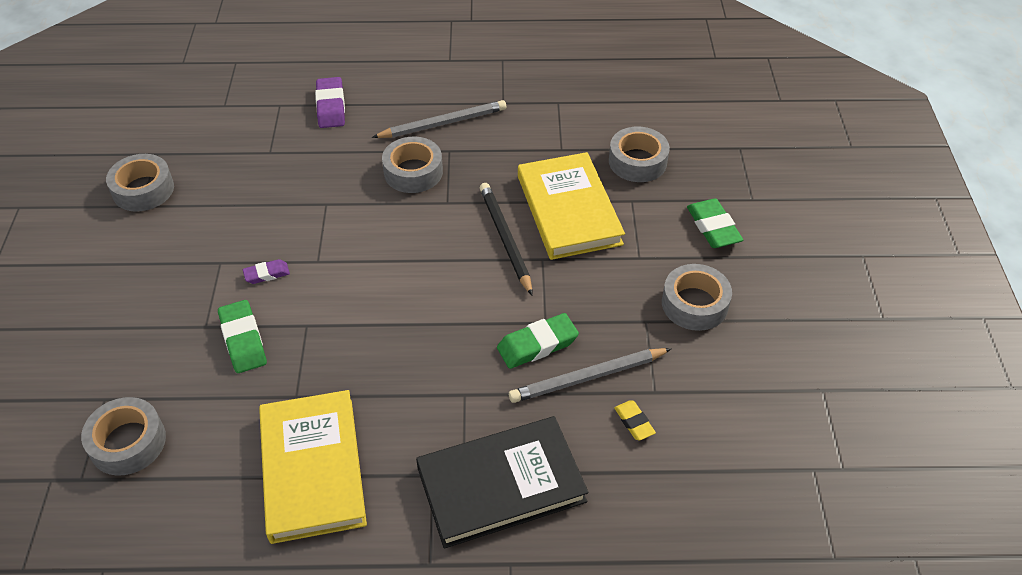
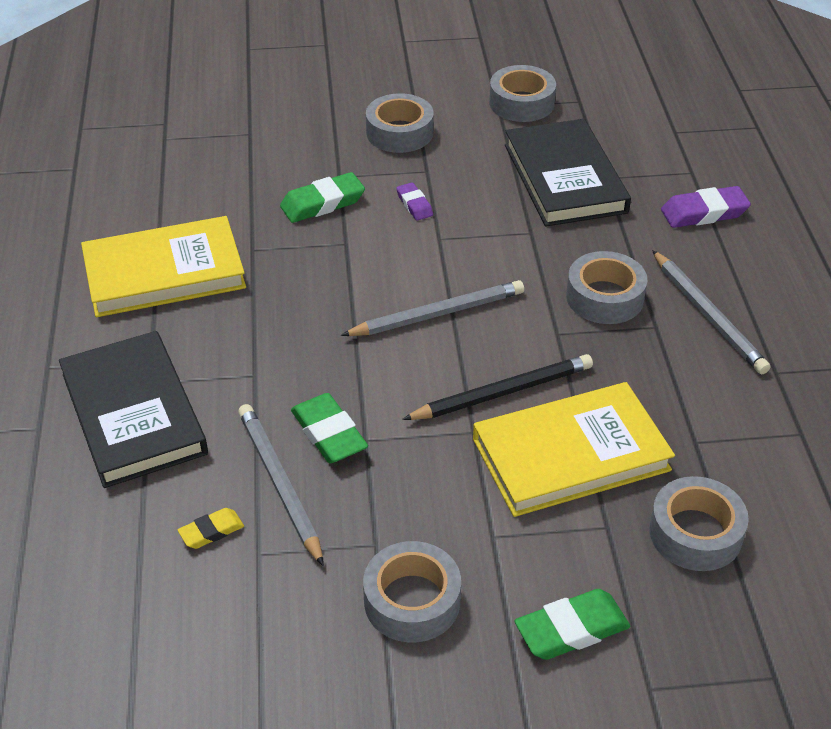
camera: 85 degrees right, 5 degrees down
(128, 442) = (201, 156): grey tape -> grey tape (399, 132)
(263, 175) = (565, 178): none -> black book
(412, 269) = (437, 314): none -> grey pencil

